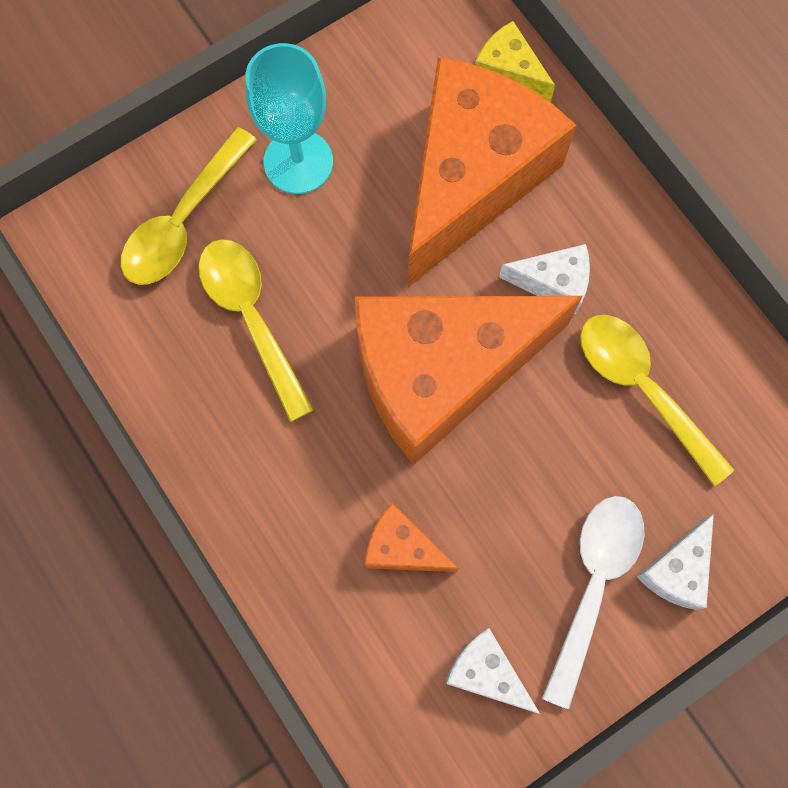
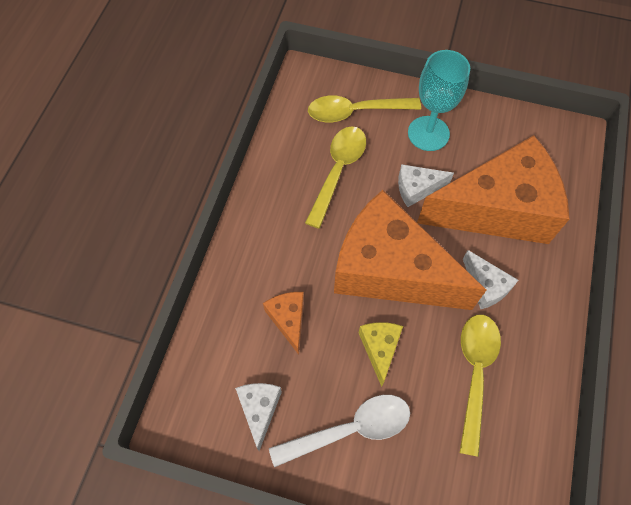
camera: 50 degrees right, 10 degrees down
(509, 72) = (567, 184): yellow cheese -> yellow cheese (380, 349)
(677, 570) = (396, 469): white cheese -> white cheese (417, 189)

